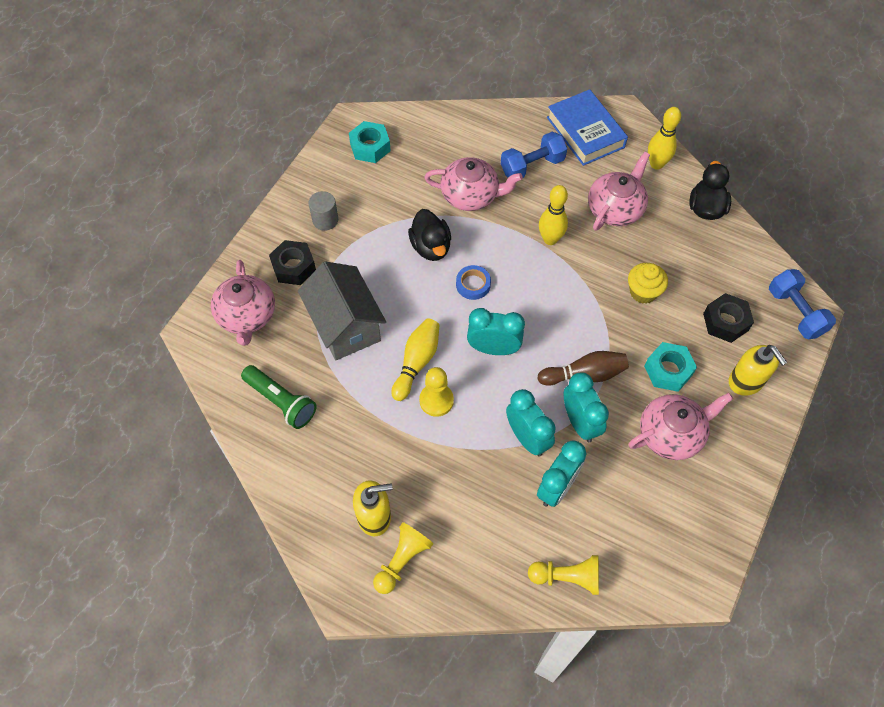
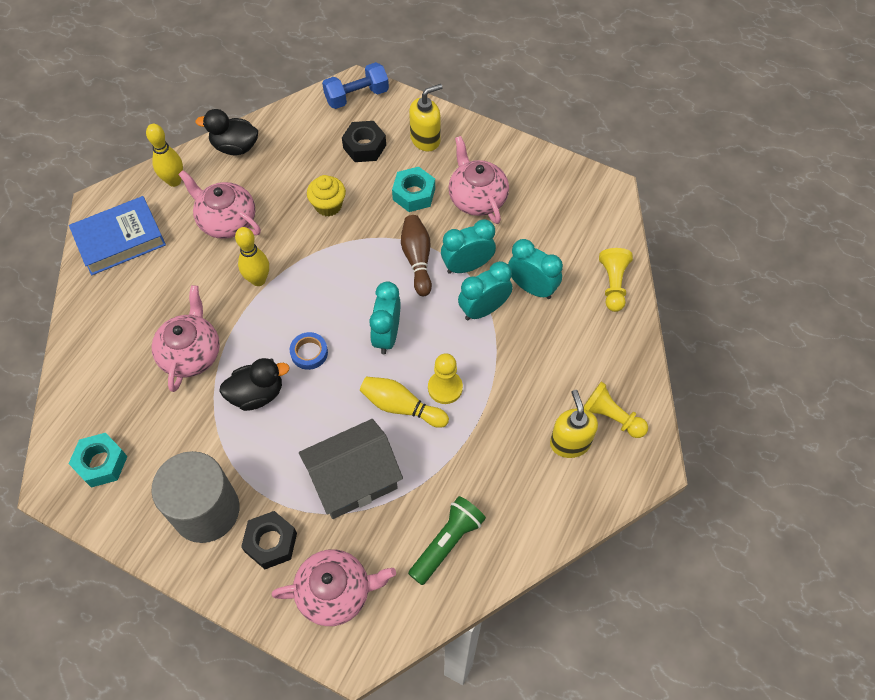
camera: 90 degrees left, 0 degrees up
(325, 220) = (206, 510): grey cylinder -> grey cylinder, size x2.14
(532, 166) = (158, 292): blue dumbbell -> none

